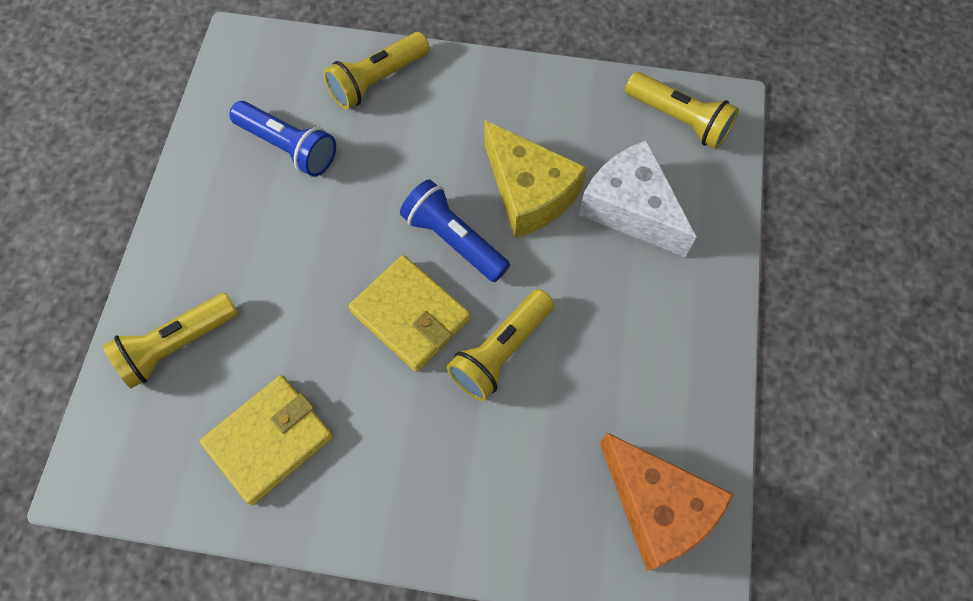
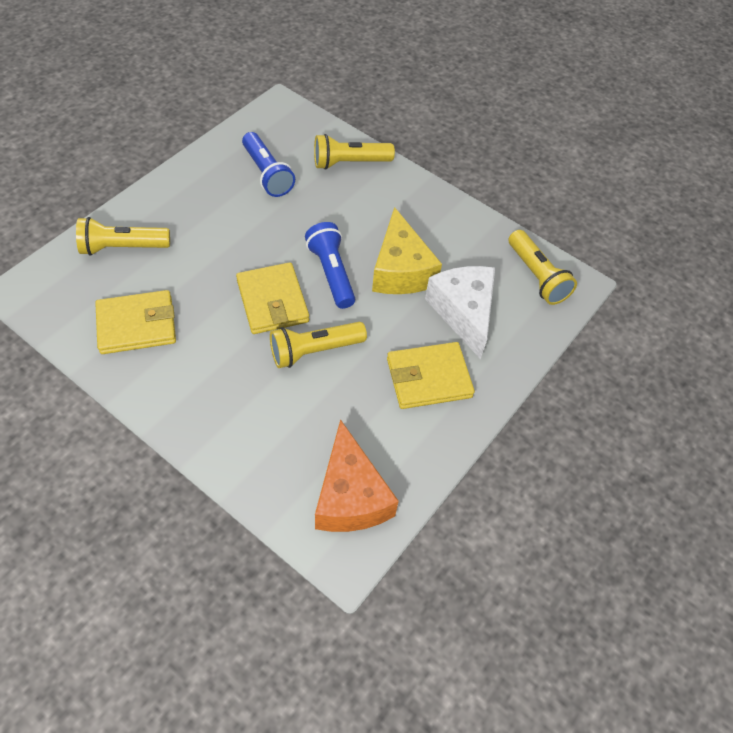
camera: 25 degrees right, 10 degrees down
(647, 312) = (429, 378): none -> yellow wallet

